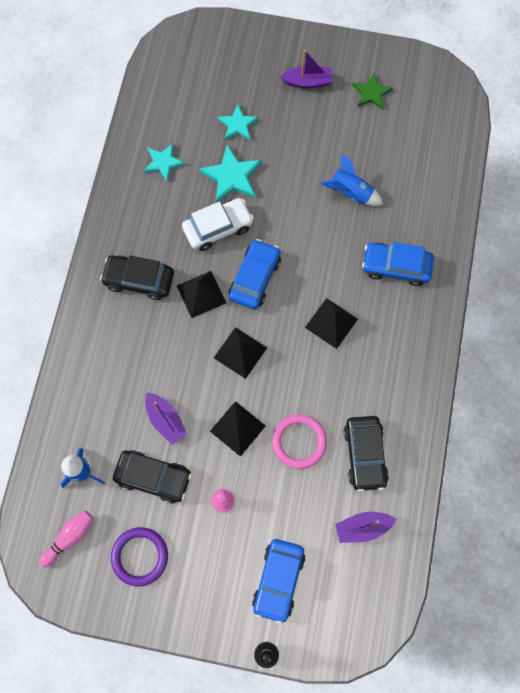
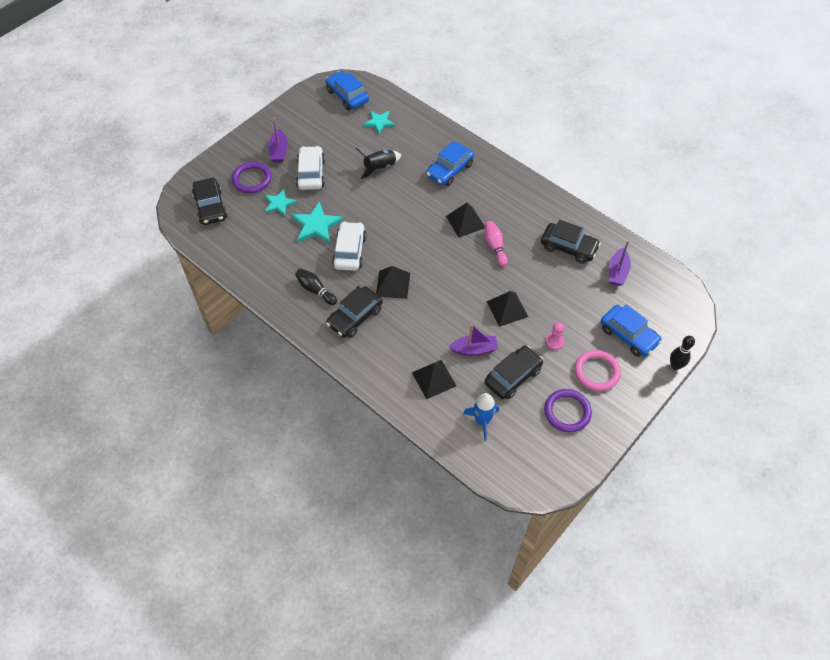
camera: 60 degrees left, 15 degrees down
(69, 538) = (528, 452): pink bowling pin -> pink bowling pin (495, 246)
(150, 224) = (315, 290): none -> black bowling pin
(163, 163) = (273, 260): turquoise star -> turquoise star (379, 122)
(194, 65) = (210, 207): none -> black car
(240, 352) = (452, 282): black pyramid -> black pyramid (434, 379)
(253, 80) = (252, 179): none -> purple ring
(255, 278) = (403, 248): blue car -> blue car (347, 96)
(297, 130) = (311, 173): none -> white car
(299, 442) = (538, 278): pink ring -> pink ring (596, 372)
(307, 82) = (279, 151): purple boat -> purple boat turned 150 degrees clockwise
(351, 193) = (380, 168): blue rocket -> black rocket
(371, 93) = (316, 123): green star -> none

